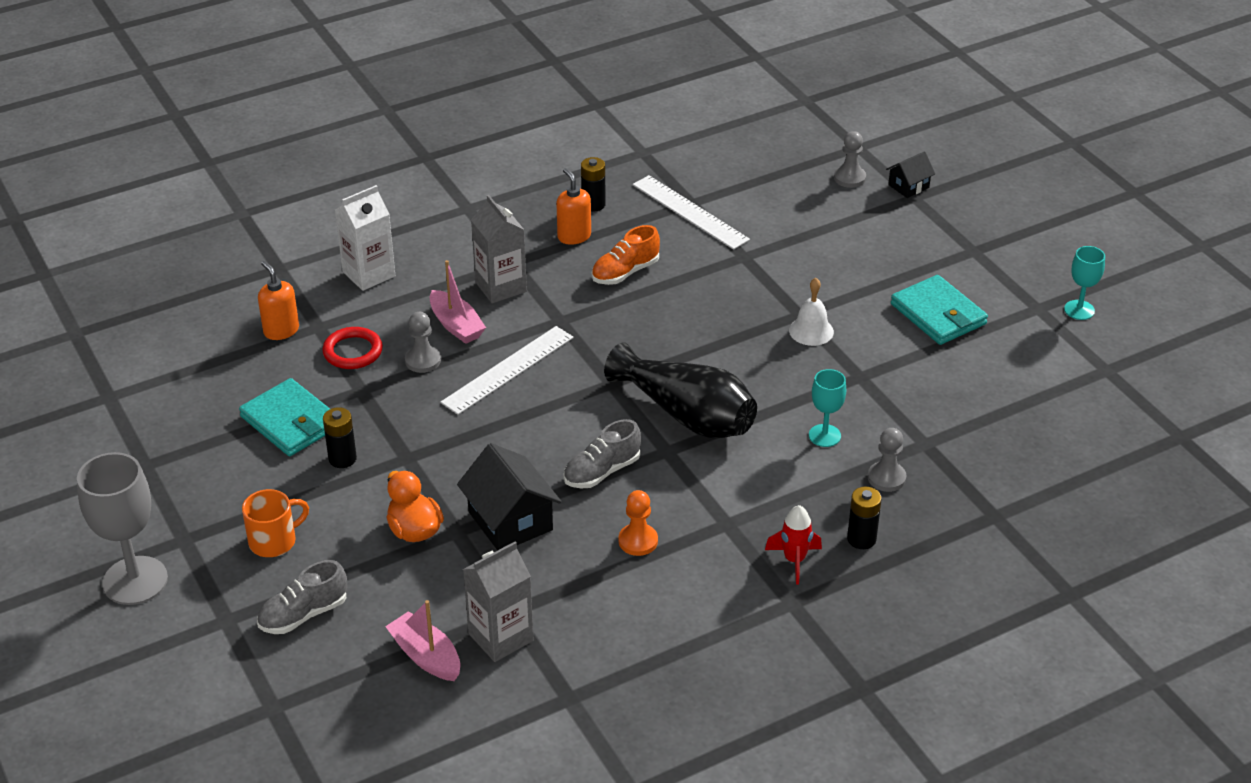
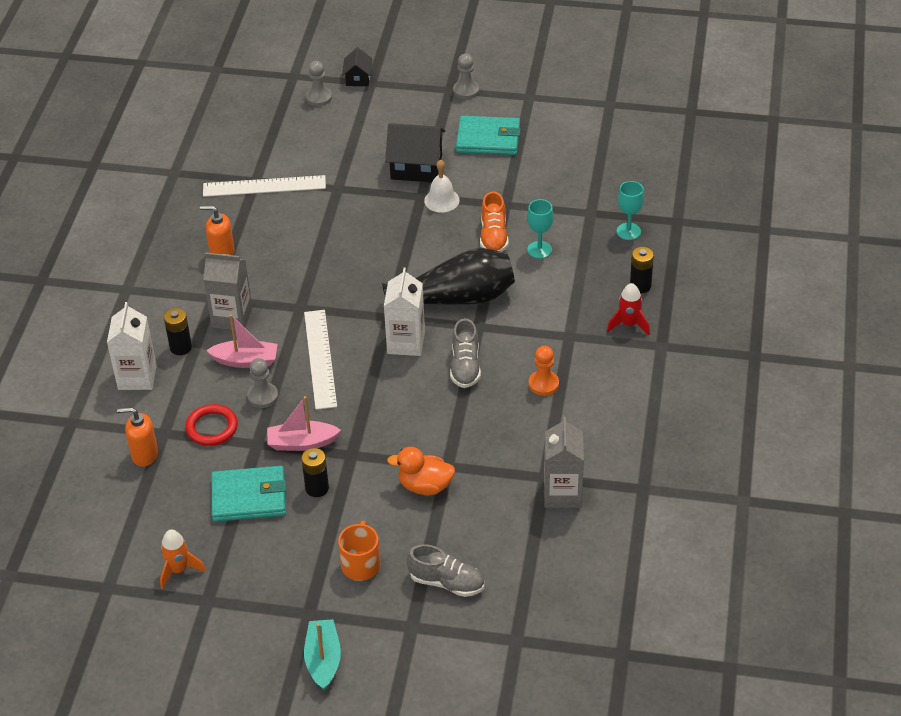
camera: 50 degrees left, 5 degrees up
(135, 581) = (323, 660): grey goblet -> turquoise boat
(165, 427) = (179, 570): none -> orange rocket
(303, 614) = (447, 582): grey shoe -> grey shoe turned 75 degrees counterclockwise
(426, 656) = (544, 538): pink boat -> pink boat (302, 443)
(510, 521) = (464, 434): black house -> black house (416, 167)
(589, 413) = (406, 343): none -> white carton
(593, 204) = (200, 226): black battery -> black battery (180, 347)
(625, 272) = (288, 250): orange shoe -> orange shoe (493, 236)
(886, 478) = (602, 245): grey pawn -> grey pawn (466, 90)
(1079, 310) = (549, 82): turquoise goblet -> turquoise goblet (628, 231)

